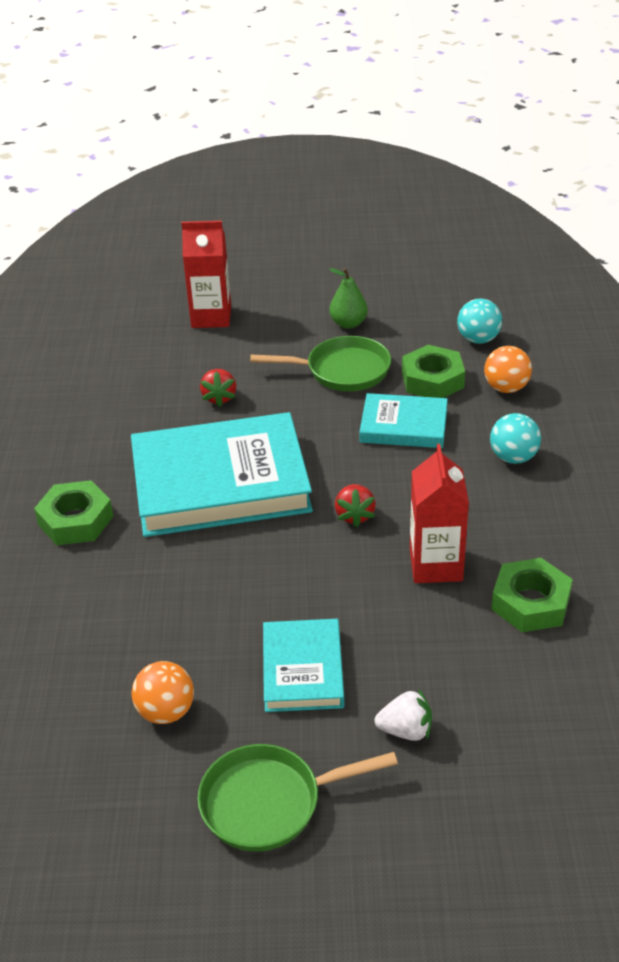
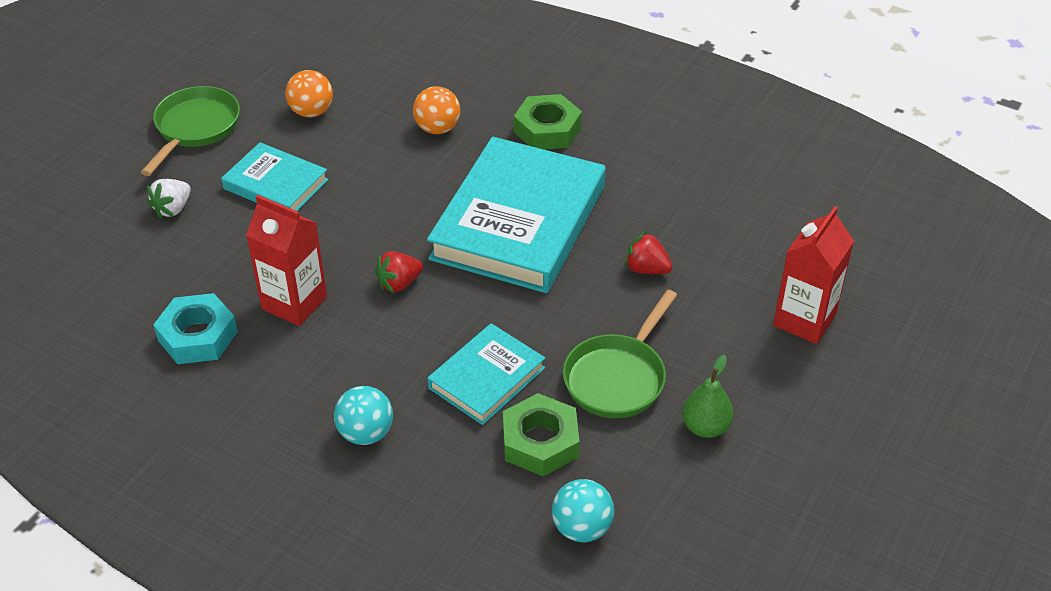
camera: 120 degrees right, 5 degrees up
(354, 515) = (399, 283): red strawberry -> red strawberry turned 60 degrees counterclockwise
(506, 388) = (473, 496): orange ball -> orange ball (437, 128)
(530, 602) = (198, 336): green nut -> turquoise nut

